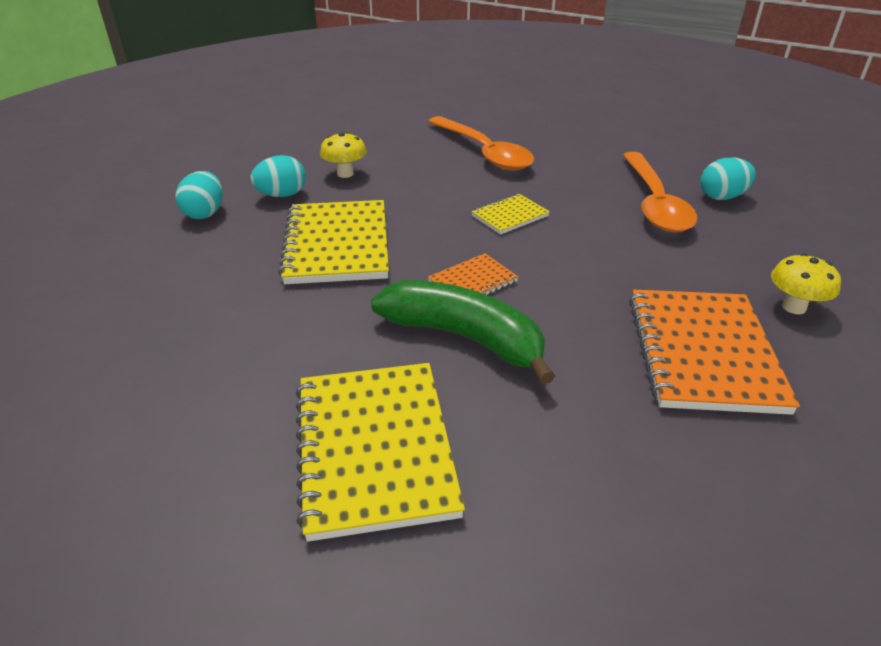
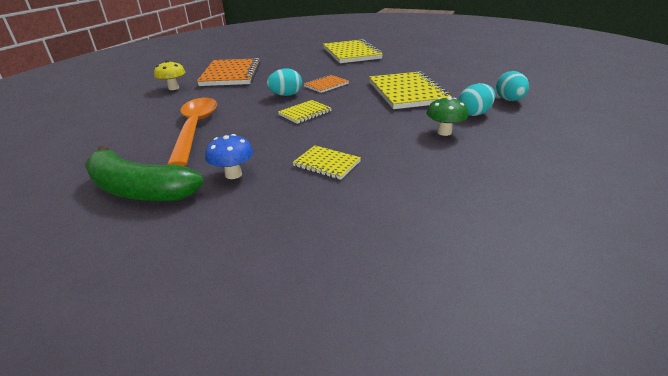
camera: 175 degrees right, 5 degrees down
(345, 174) = (444, 132): yellow mushroom -> green mushroom
(464, 337) = (327, 71): green banana -> green banana (139, 190)
(484, 152) = (327, 164): orange spoon -> yellow notebook
(571, 150) = (233, 174): none -> blue mushroom
(722, 197) = (137, 137): turquoise egg -> turquoise egg (286, 95)

